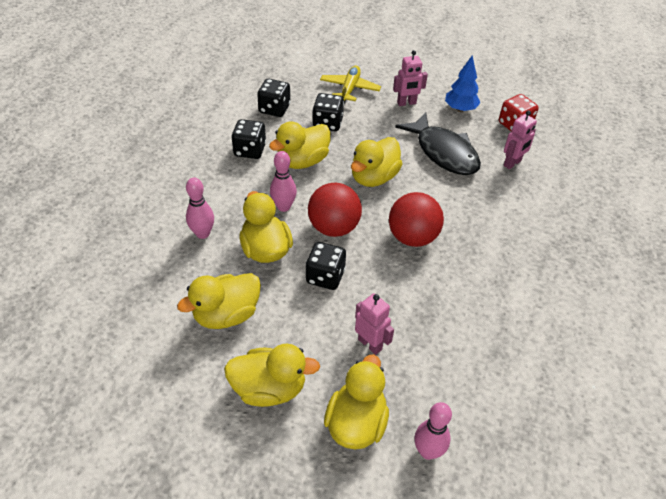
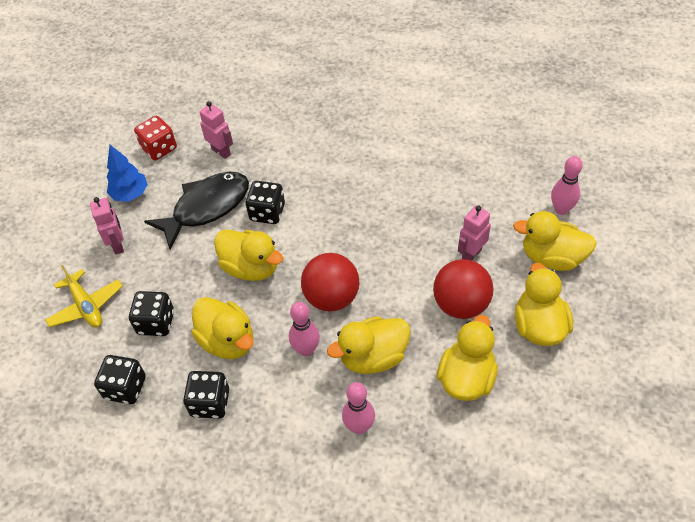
camera: 90 degrees left, 5 degrees up
(226, 315) = (466, 378): yellow duck -> yellow duck turned 120 degrees counterclockwise
(325, 276) = (400, 297): black dice -> black dice (267, 212)
(349, 89) = (86, 306): yellow plane -> yellow plane turned 135 degrees counterclockwise
(412, 237) = (335, 229): red ball -> red ball (461, 304)

